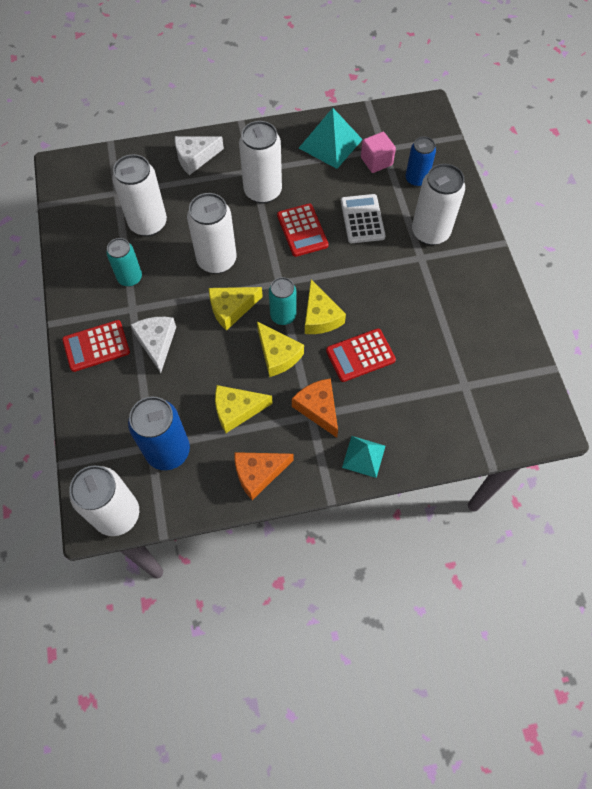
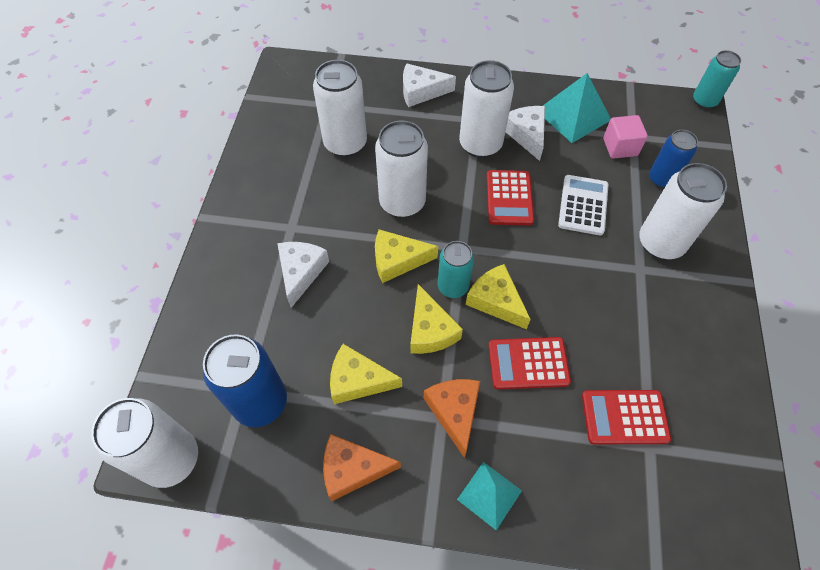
camera: 20 degrees right, 5 degrees down
(96, 346) = (236, 256): red calculator -> red calculator (624, 417)
(130, 278) = (303, 194): turquoise can -> turquoise can (704, 101)
(298, 172) = (526, 135): none -> white cheese
(320, 316) = (496, 301): yellow cheese -> yellow cheese turned 135 degrees clockwise

